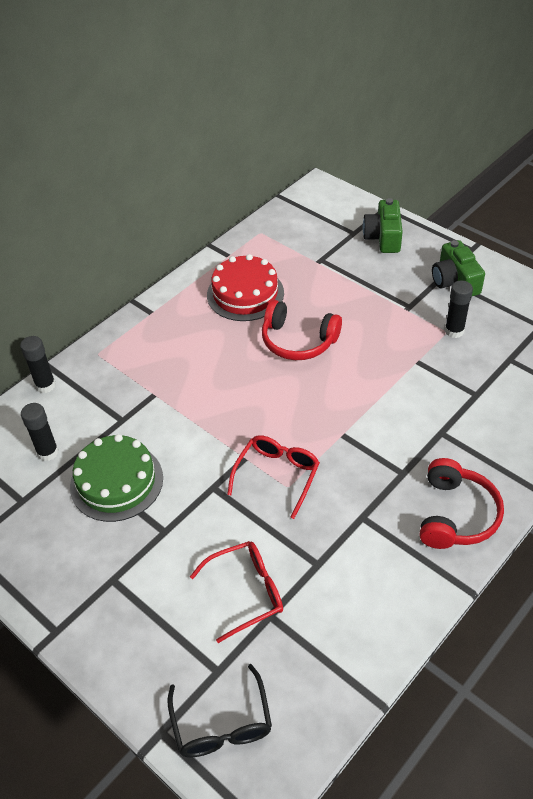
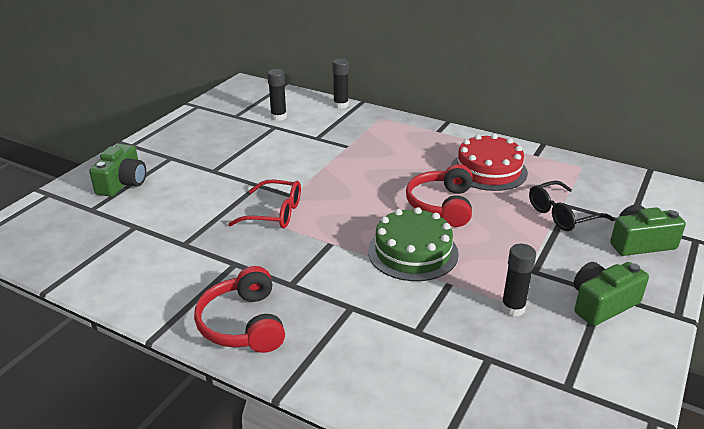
camera: 75 degrees right, 15 degrees down
(116, 482) = (256, 145): green cake -> green cake (412, 252)
(161, 636) = (123, 183): none -> green camera
(222, 724) = (48, 217): black glasses -> black glasses (562, 215)
(247, 592) = (157, 213): red glasses -> none
(456, 514) = (243, 324): red headphones -> red headphones turned 75 degrees clockwise

